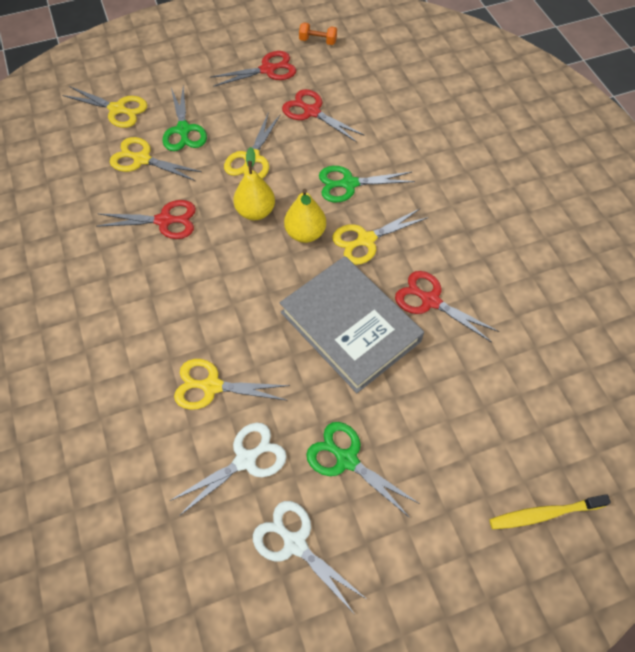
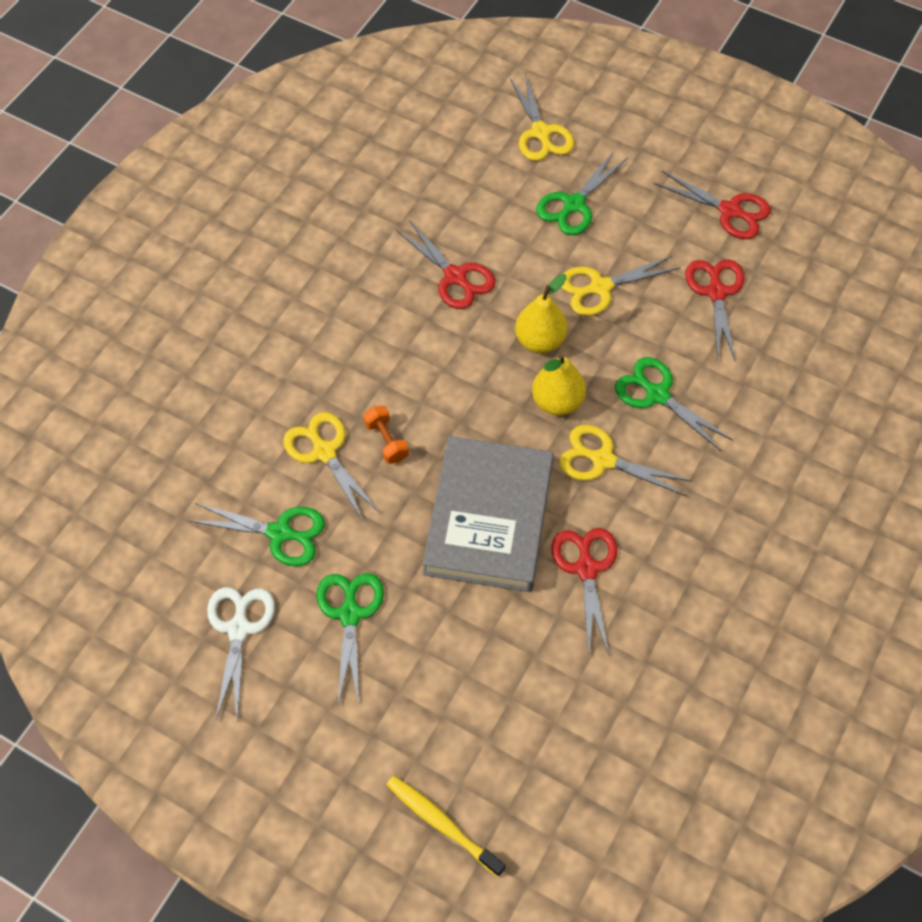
camera: 50 degrees right, 0 degrees up
(141, 159) = (504, 201): yellow scissors -> none
(246, 460) = (280, 533): white scissors -> green scissors
(318, 41) = (822, 223): orange dumbbell -> orange dumbbell (386, 441)

